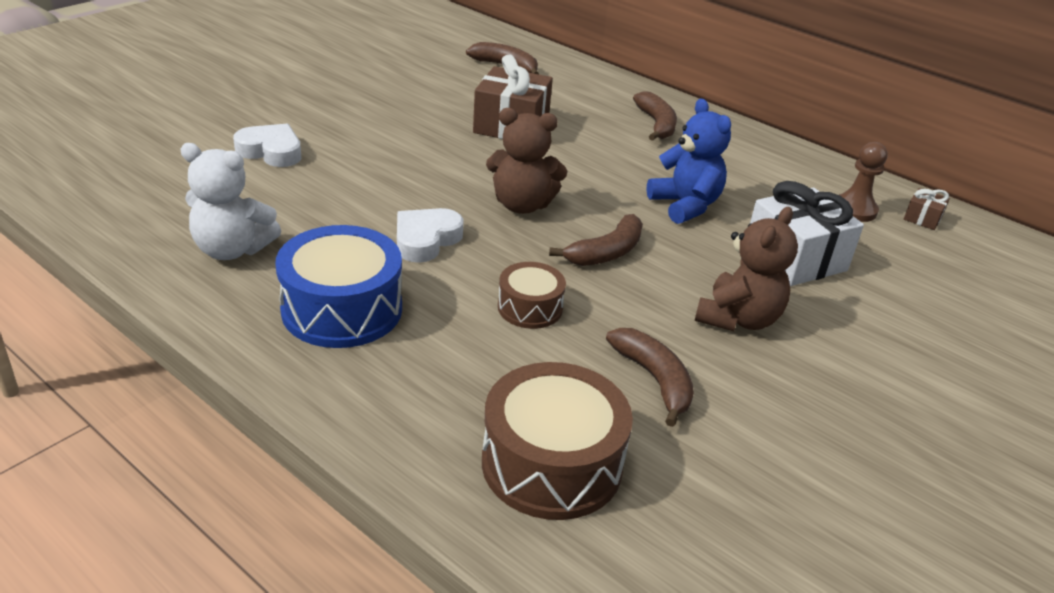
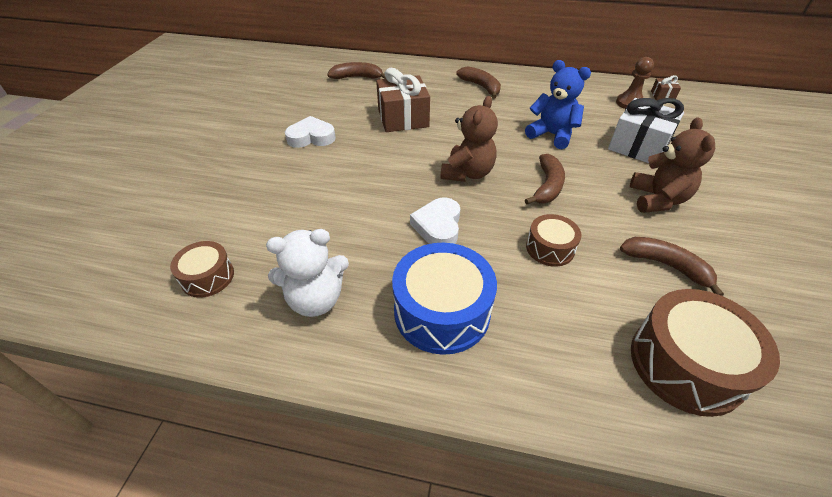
camera: 25 degrees left, 10 degrees up
(155, 193) = (207, 277): none -> brown drum
(271, 151) = (265, 201): white heart -> white heart (311, 137)
(522, 205) = (467, 173): brown teddy bear -> brown teddy bear turned 45 degrees counterclockwise

